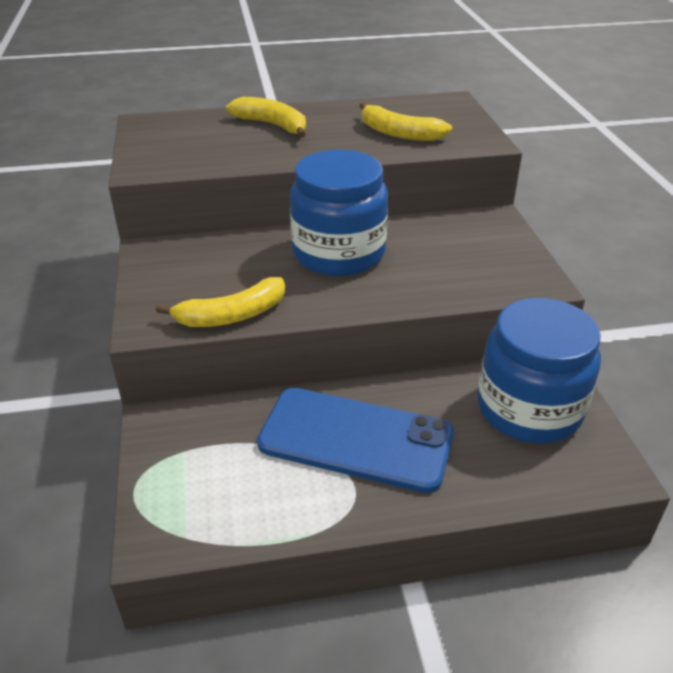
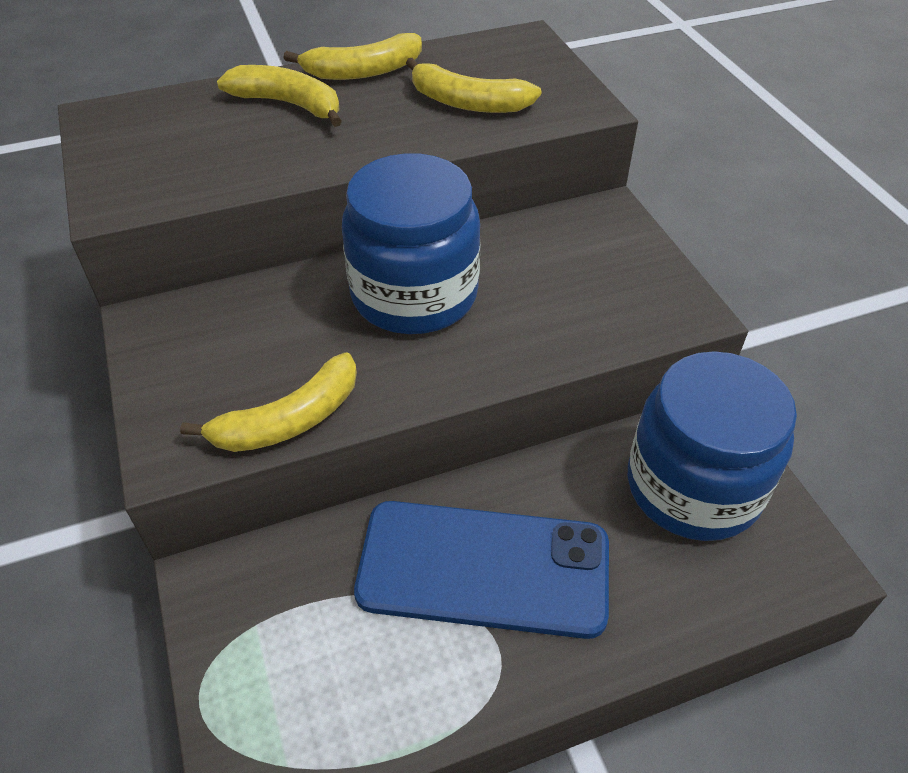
camera: 10 degrees left, 10 degrees up
(329, 111) = (363, 71): none -> yellow banana

